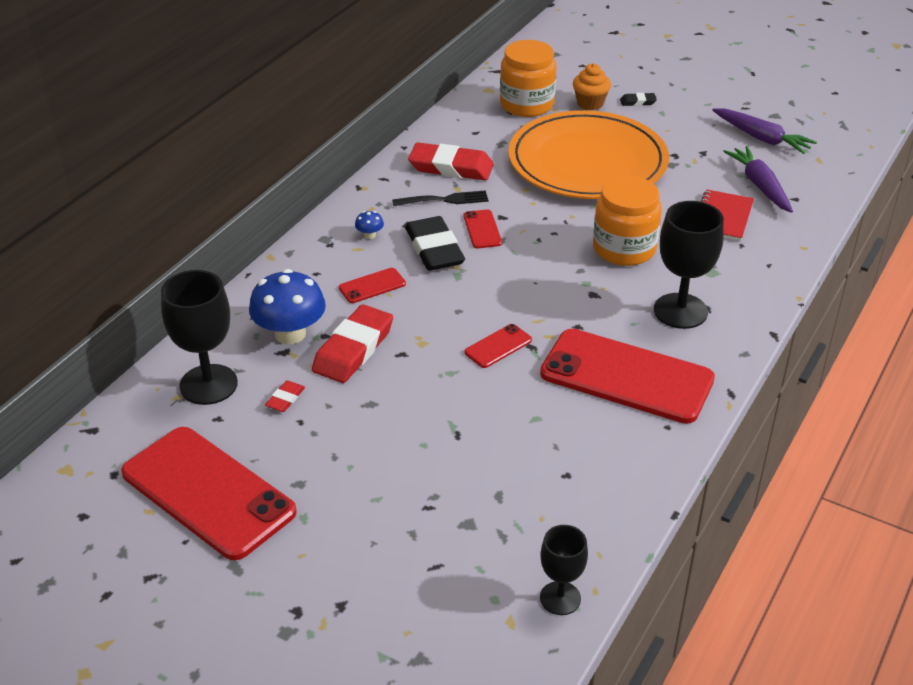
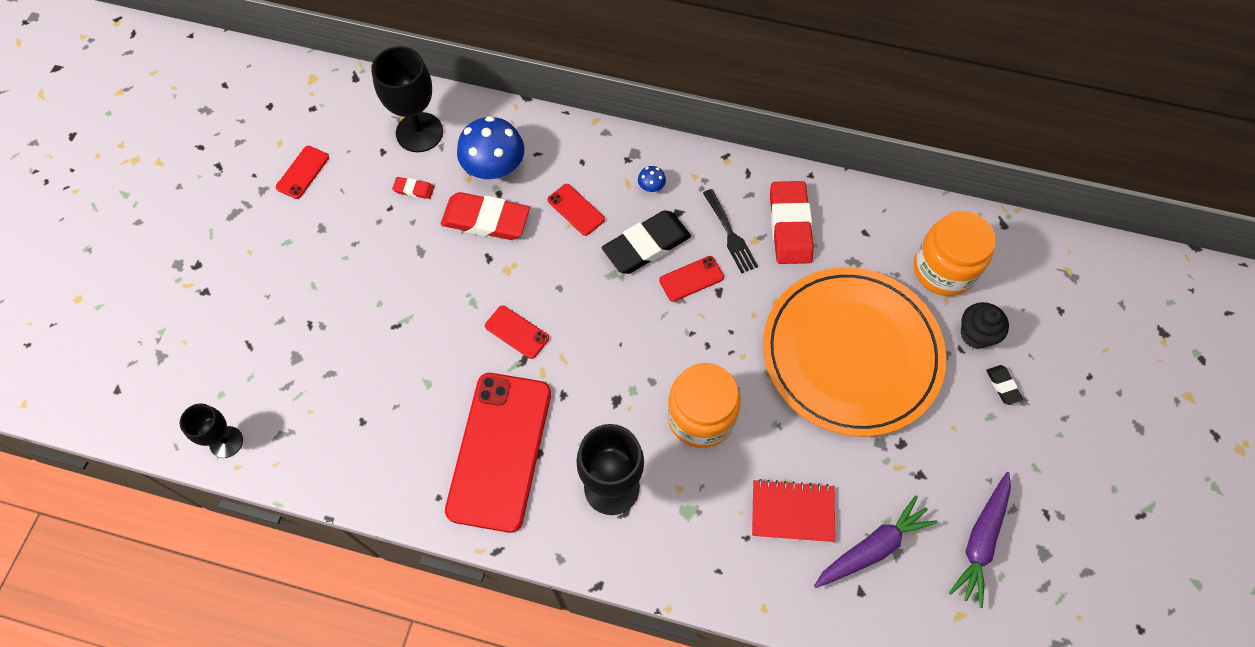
camera: 75 degrees right, 25 degrees up
(207, 492) = (302, 172): red phone -> red phone, size x0.42
(590, 103) = (976, 334): orange cupcake -> black cupcake

